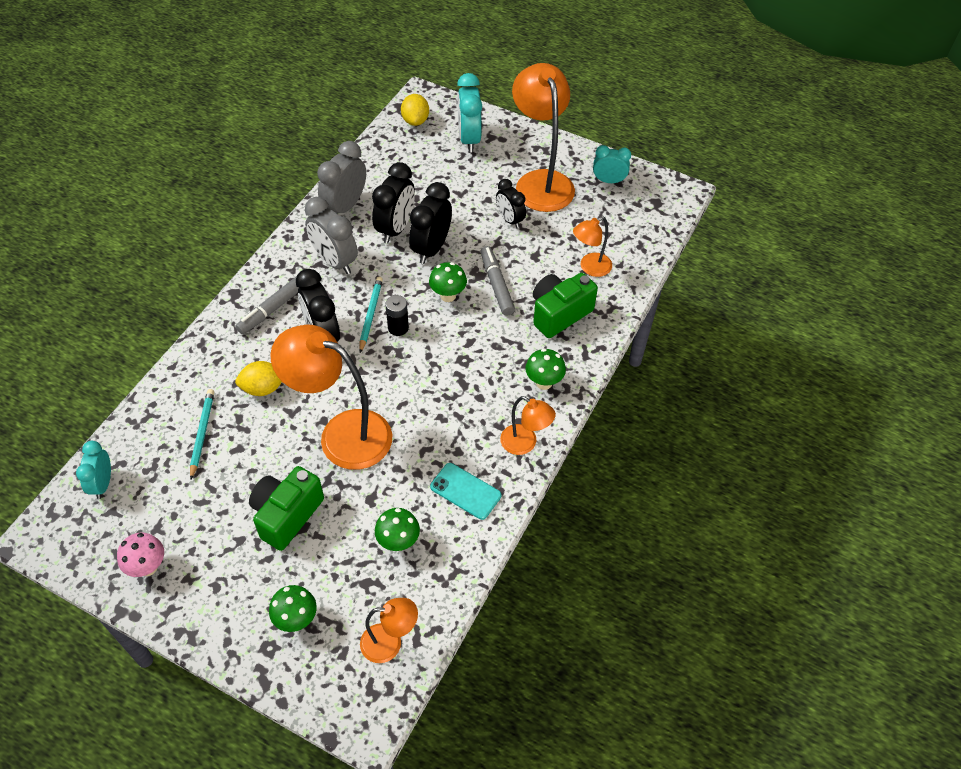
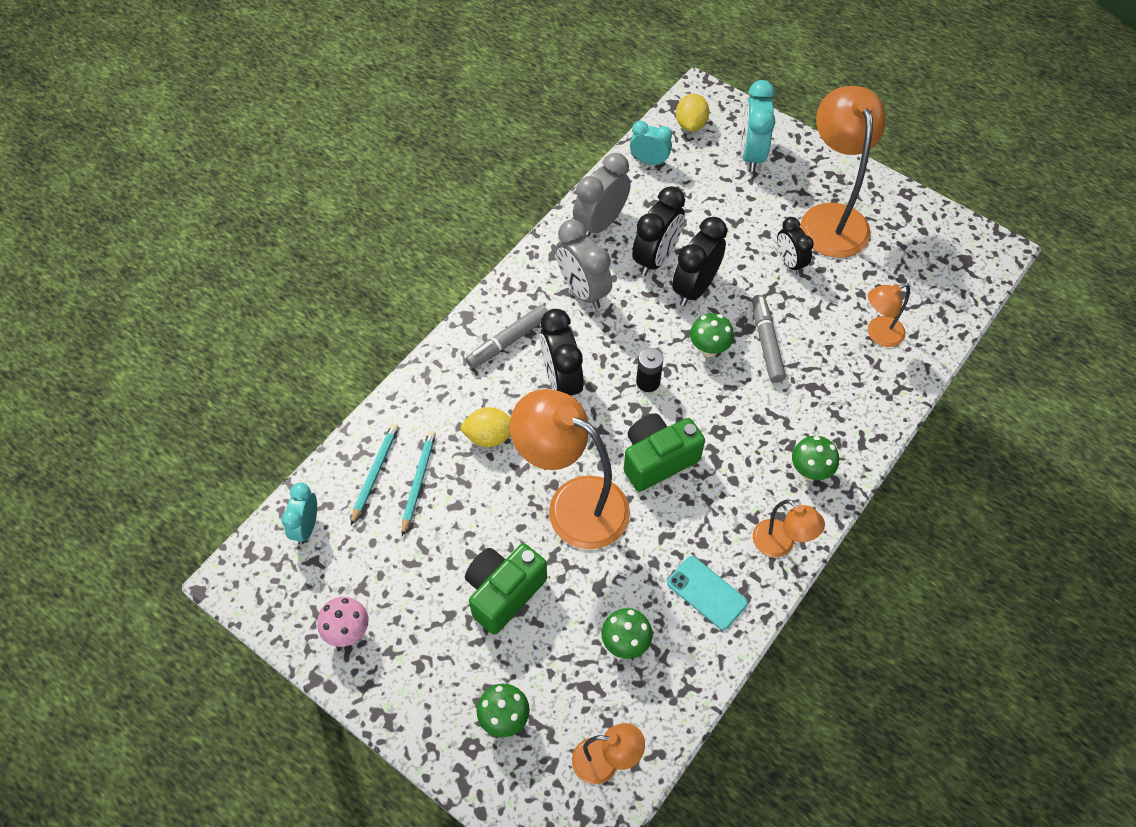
camera: 10 degrees right, 5 degrees up
(370, 315) = (618, 362): turquoise pencil -> turquoise pencil (375, 473)
(559, 314) = (836, 388): green camera -> green camera (657, 459)
(609, 181) = (912, 226): turquoise clock -> turquoise clock (649, 161)

